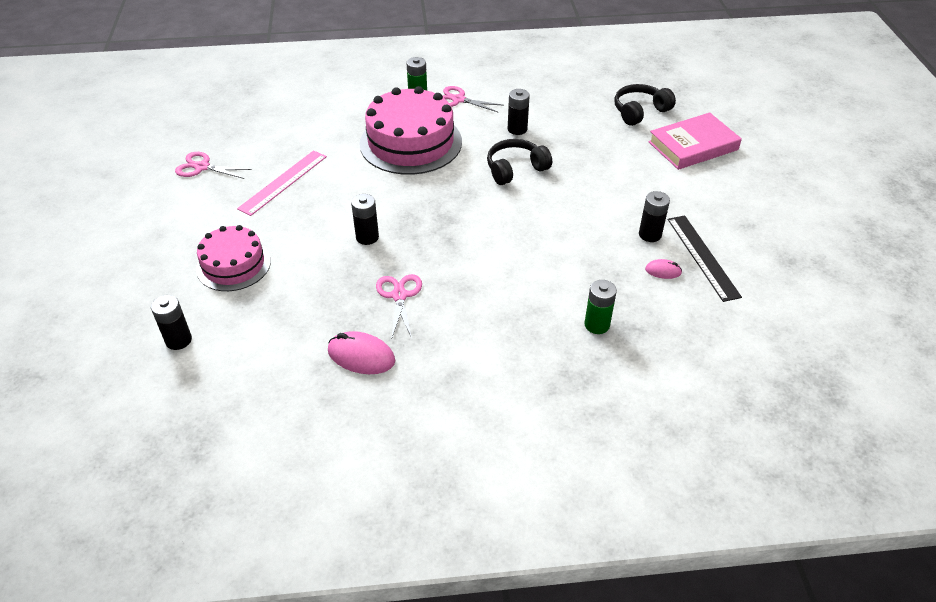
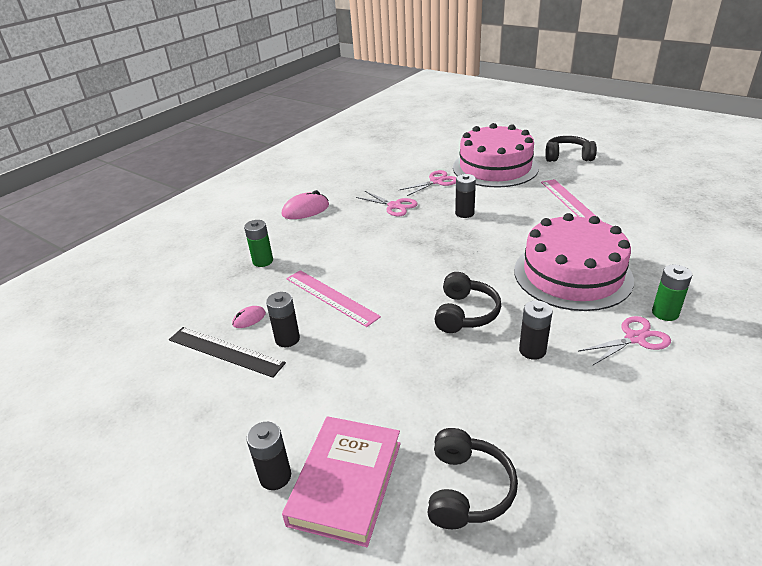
camera: 135 degrees right, 10 degrees down
(161, 222) = (567, 157): none -> black headphones
(178, 340) = (452, 144): black battery -> black battery (275, 476)
(202, 167) = (624, 179): pink scissors -> pink scissors (436, 181)
(233, 265) = (495, 167): pink cake -> pink cake, size x1.64
(361, 356) = (368, 182): pink mouse -> pink mouse (305, 210)
(582, 244) = (331, 297): none -> pink ruler

